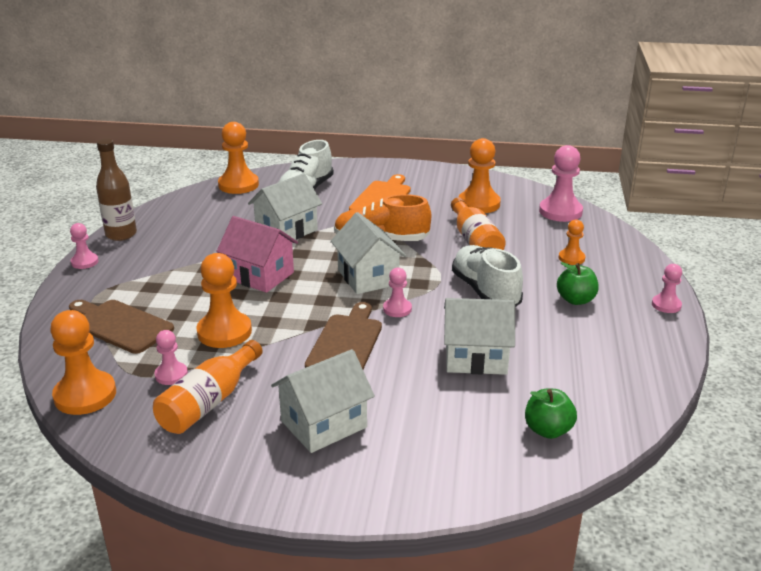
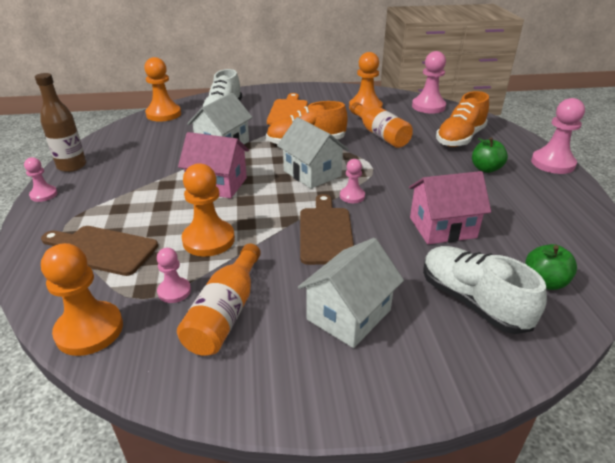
camera: 15 degrees left, 5 degrees up
(476, 358) = (442, 227): white house -> pink house
(485, 291) = (413, 172): white shoe -> white shoe (472, 302)
(571, 258) = (460, 138): orange pawn -> orange shoe
(666, 305) = (552, 163): pink pawn -> pink pawn, size x1.80

